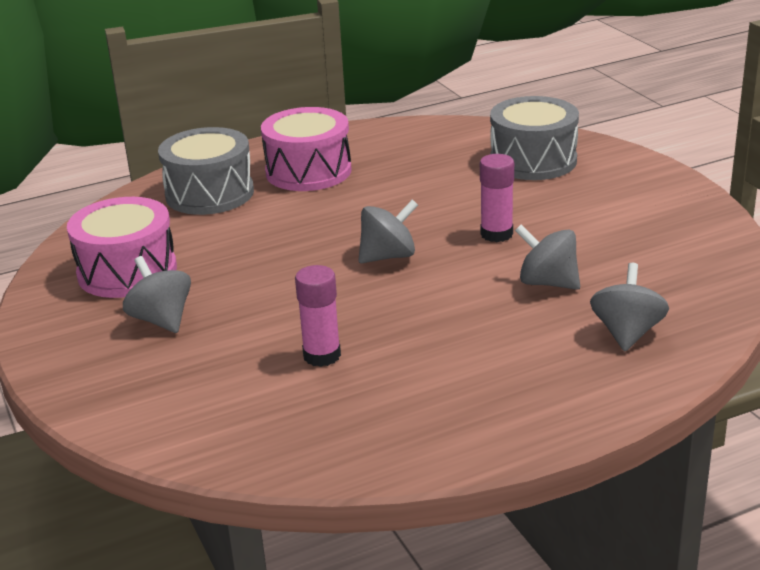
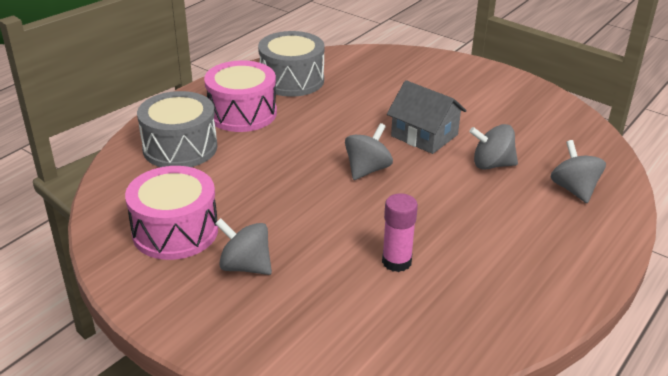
camera: 30 degrees left, 5 degrees up
(496, 234) = (424, 135): pink glue stick -> grey house
(533, 161) = (395, 74): grey drum -> grey drum (292, 80)

